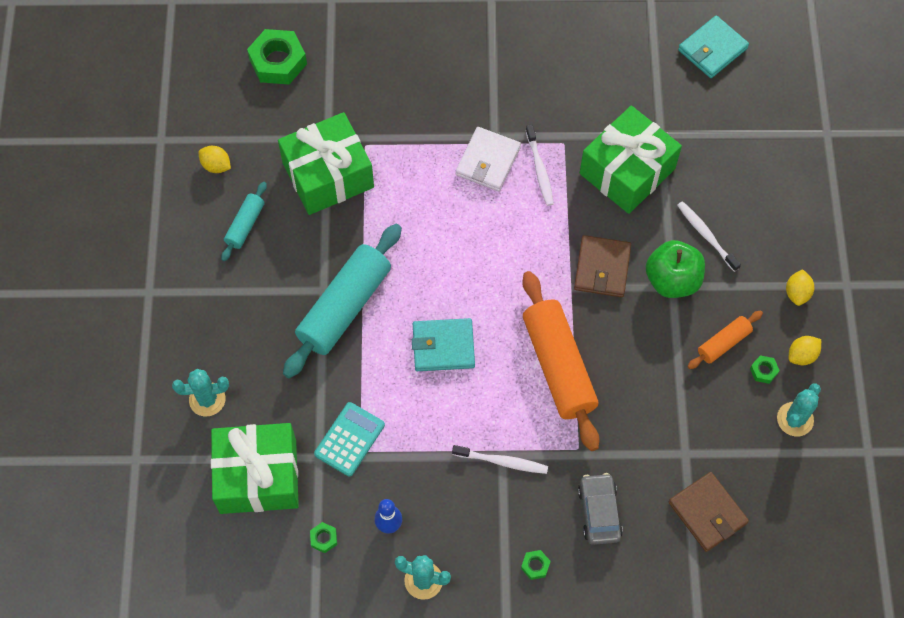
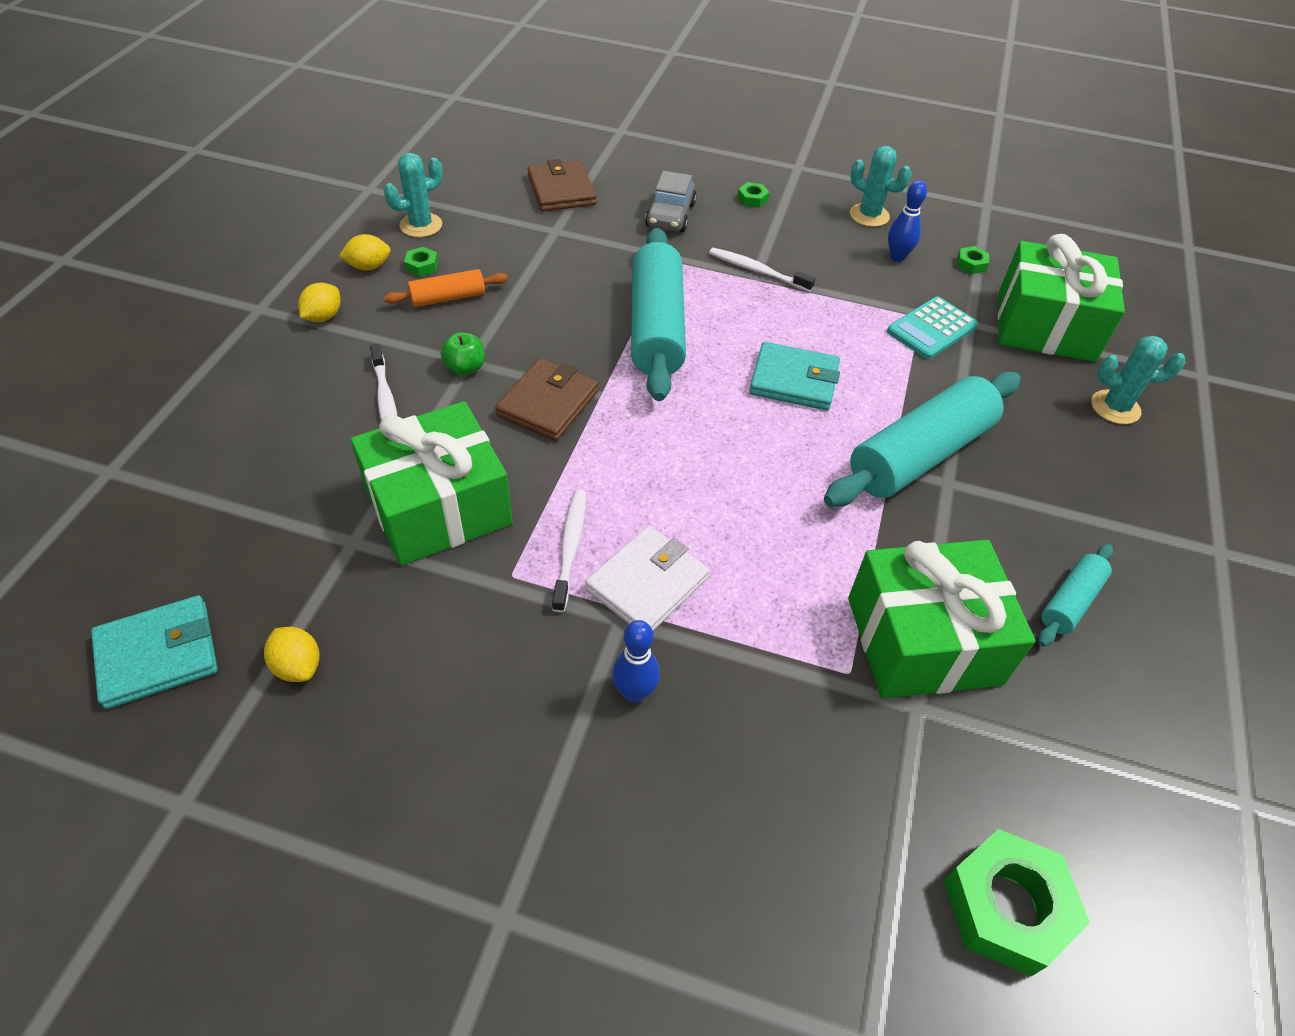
camera: 165 degrees left, 15 degrees down
(216, 166) = (1128, 716): yellow lemon -> yellow lemon (298, 666)
(472, 102) = (635, 692): none -> blue bowling pin
(559, 366) = (656, 327): orange rolling pin -> turquoise rolling pin
(672, 280) = (465, 368): green apple -> green apple, size x0.53

